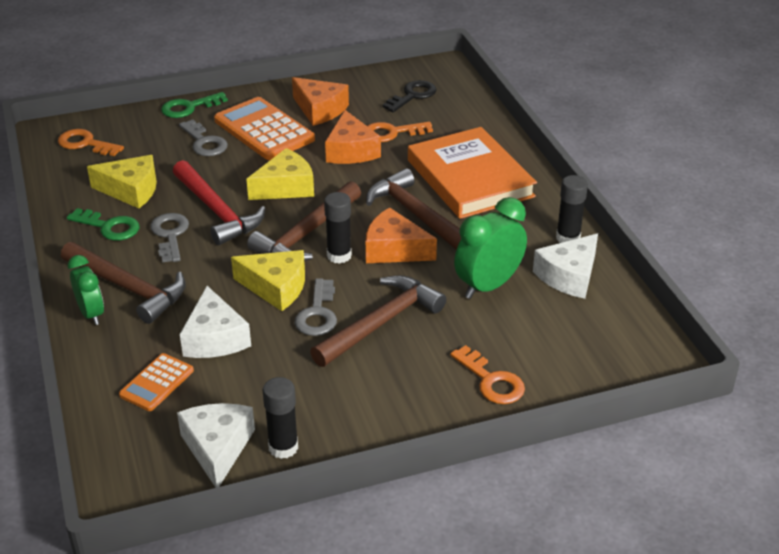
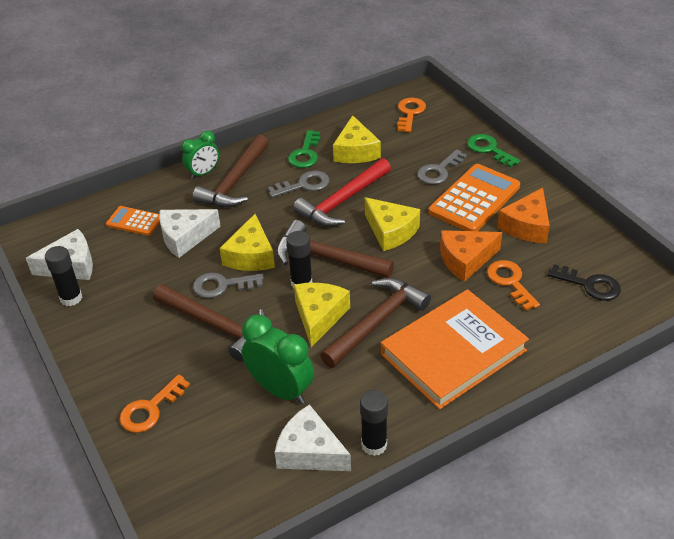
camera: 80 degrees right, 5 degrees up
(394, 249) = (319, 316): orange cheese -> yellow cheese

